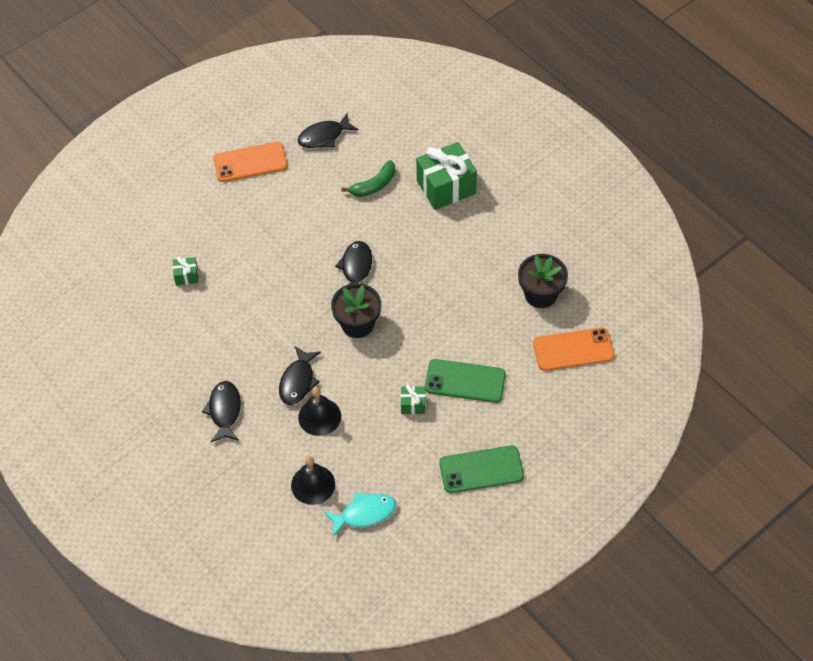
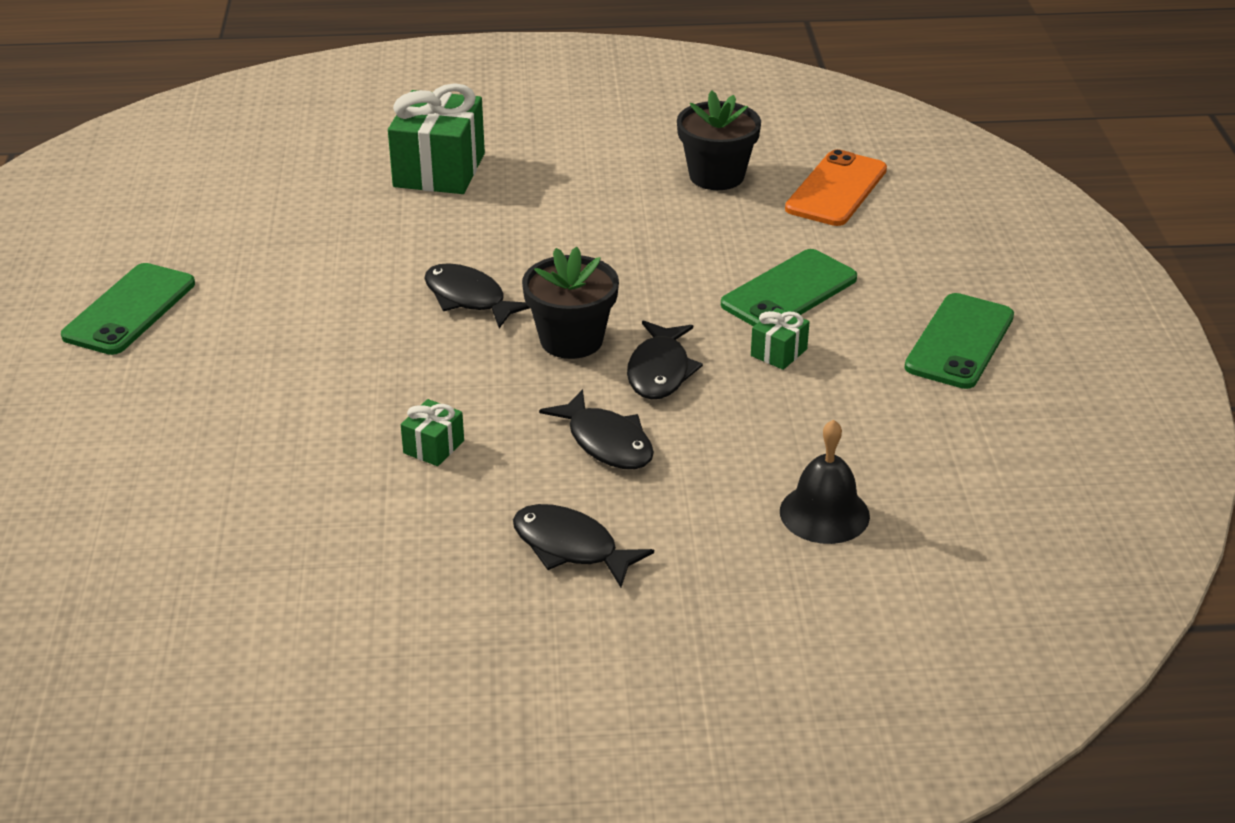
camera: 55 degrees left, 20 degrees down
(186, 276) = (245, 469): green gift -> green gift (434, 447)
(250, 162) = (130, 310): orange phone -> green phone
(319, 416) = (699, 450): black bell -> none
(324, 136) = (194, 226): black fish -> black fish (660, 371)
(364, 513) = (934, 484): turquoise fish -> none
(374, 185) = (346, 223): green banana -> none

